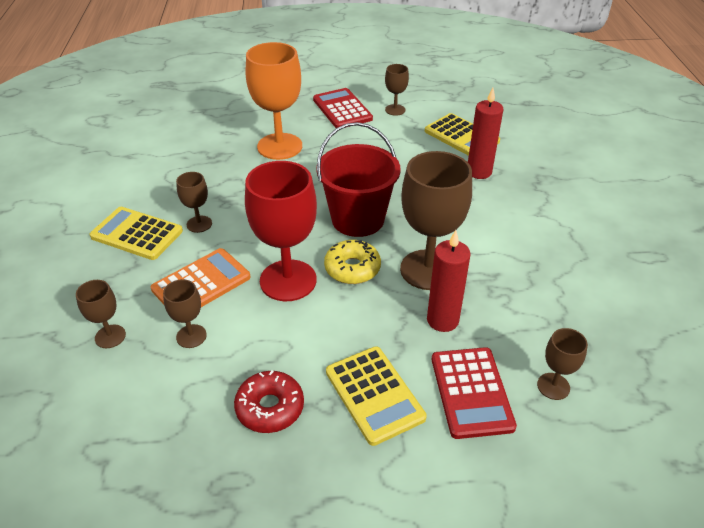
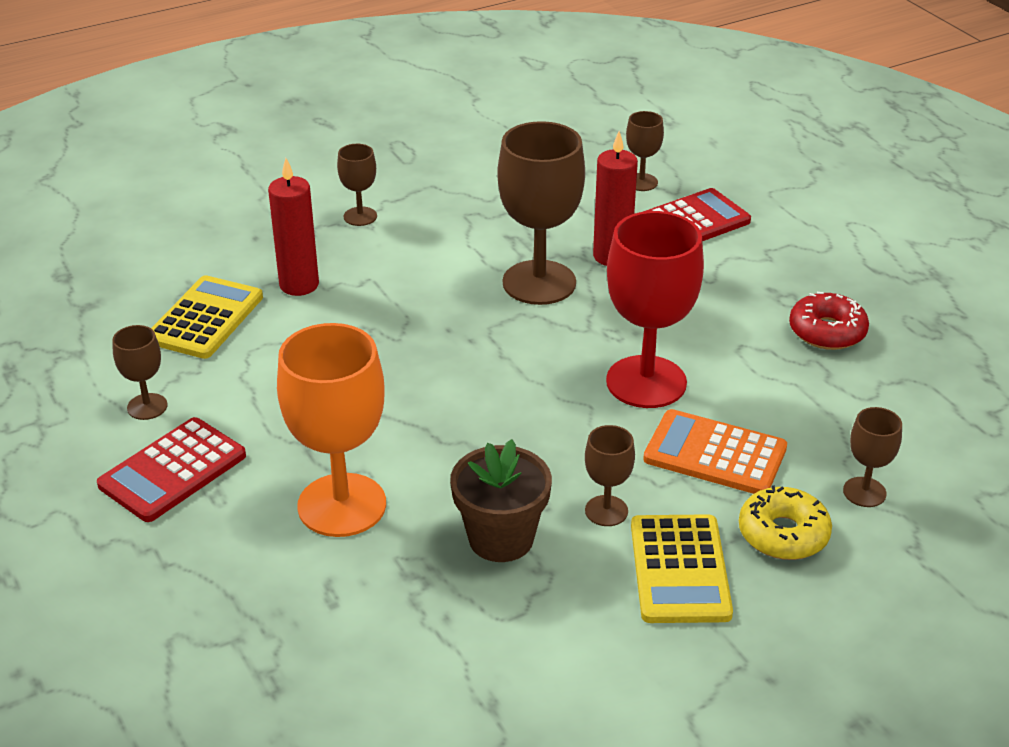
camera: 115 degrees left, 5 degrees down
(191, 336) = (799, 424): brown goblet -> brown goblet (360, 216)
(214, 185) = (501, 538): none -> brown flower pot
(352, 268) = (582, 338): yellow donut -> yellow donut (783, 534)
(358, 219) = (482, 361): red bucket -> none
(374, 395) = (748, 274): yellow calculator -> none

